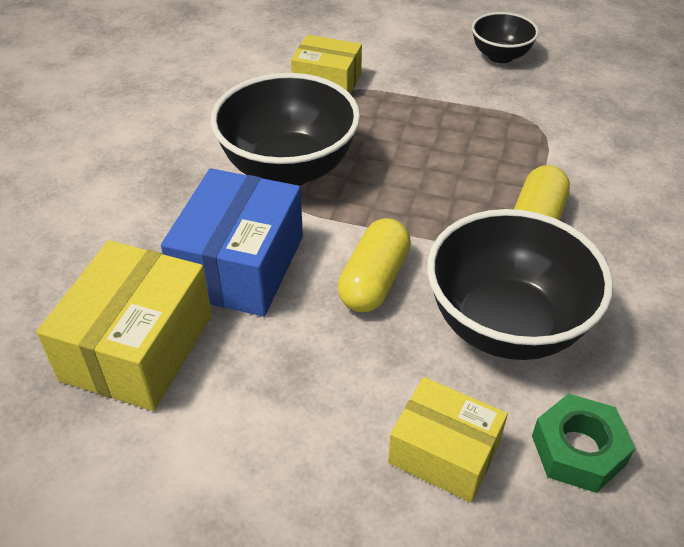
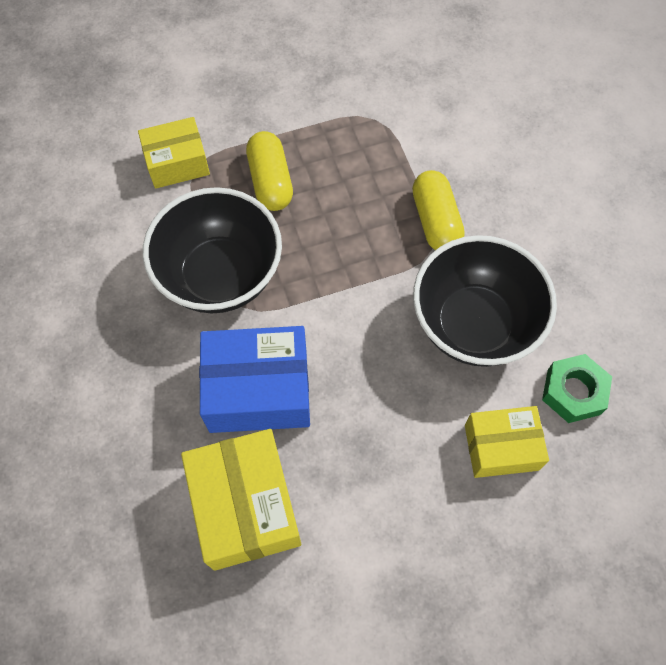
camera: 35 degrees left, 20 degrees up
(239, 265) = (258, 390): blue box -> blue box turned 75 degrees counterclockwise
(374, 280) = (363, 342): yellow capsule -> yellow capsule (270, 181)
(500, 56) = (297, 54): black bowl -> none

